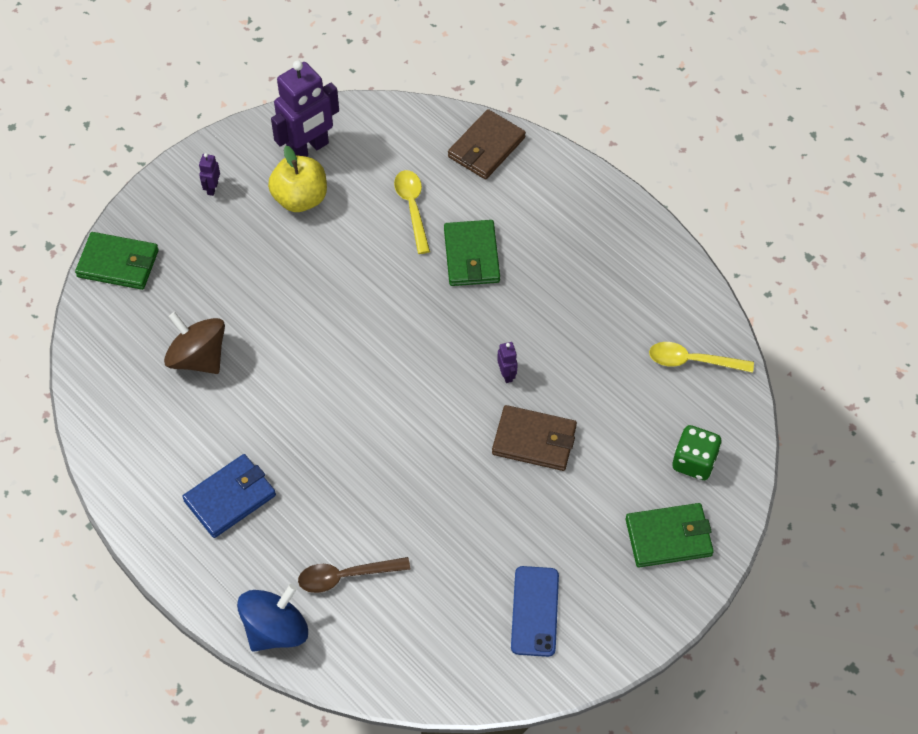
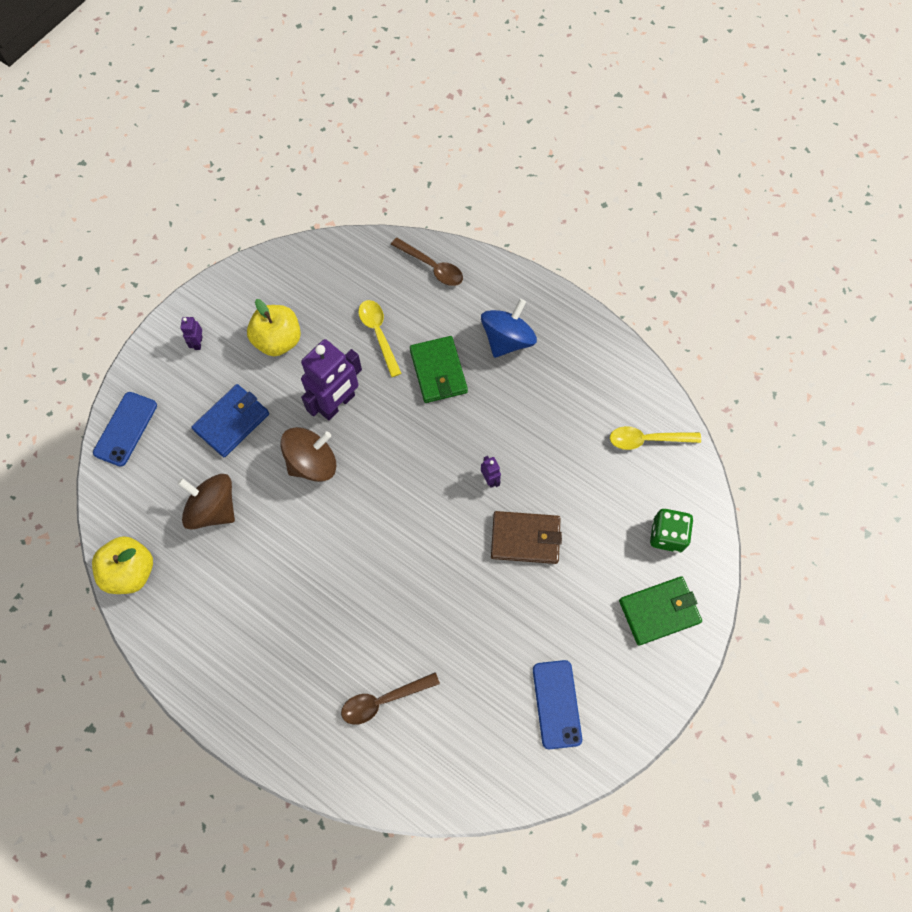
camera: 10 degrees left, 10 degrees up
(99, 406) = (131, 571): none -> yellow apple
(118, 263) = (125, 429): green wallet -> blue phone
(230, 498) = (265, 641): blue wallet -> blue wallet (232, 422)
(275, 630) = (329, 765): blue spinning top -> blue spinning top (507, 340)
(308, 149) = (277, 292): purple robot -> purple robot (337, 404)
(314, 328) = (312, 463): none -> brown spinning top
(486, 147) = (432, 267): brown wallet -> brown spoon

